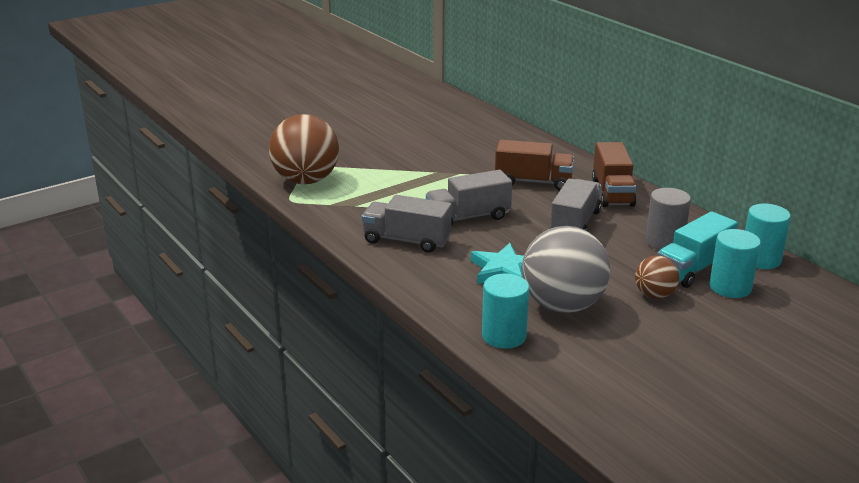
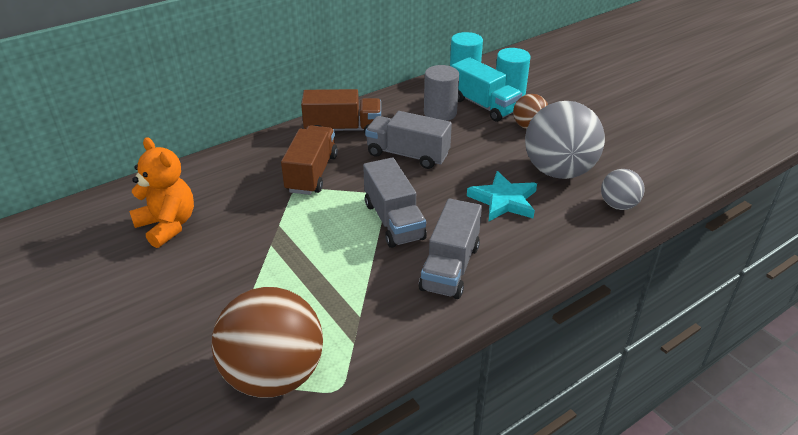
camera: 90 degrees left, 10 degrees up
(456, 136) = (168, 225): none -> orange teddy bear
(504, 336) = (618, 205): turquoise cylinder -> grey ball

